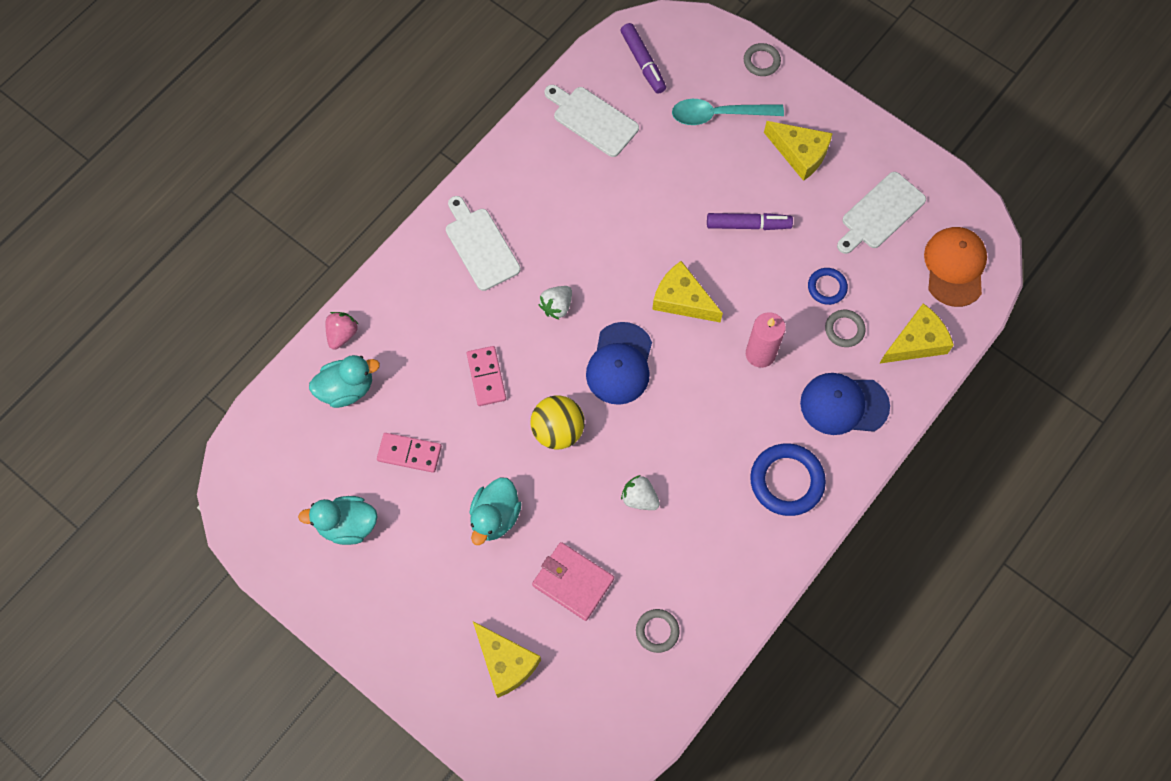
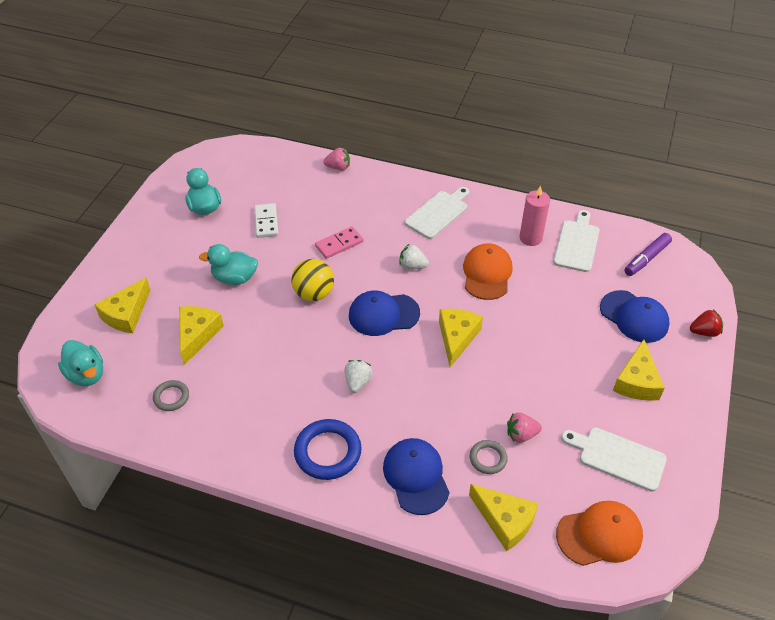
camera: 70 degrees right, 20 degrees down
(346, 389) = (300, 180): turquoise duck -> turquoise duck (86, 374)
(409, 453) = (266, 222): pink domino -> white domino
(573, 582) = (197, 335): pink wallet -> yellow cheese
(601, 231) = (487, 273): none -> orange cap
(639, 498) = (277, 356): white strawberry -> white strawberry (358, 382)
(718, 115) = (634, 317): turquoise spoon -> blue cap
(748, 225) = (547, 363): purple marker -> none
(760, 354) = (435, 402): pink candle -> pink candle (530, 238)
(761, 61) = (704, 332): grey ring -> red strawberry
(827, 287) = (521, 434): blue ring -> pink strawberry

